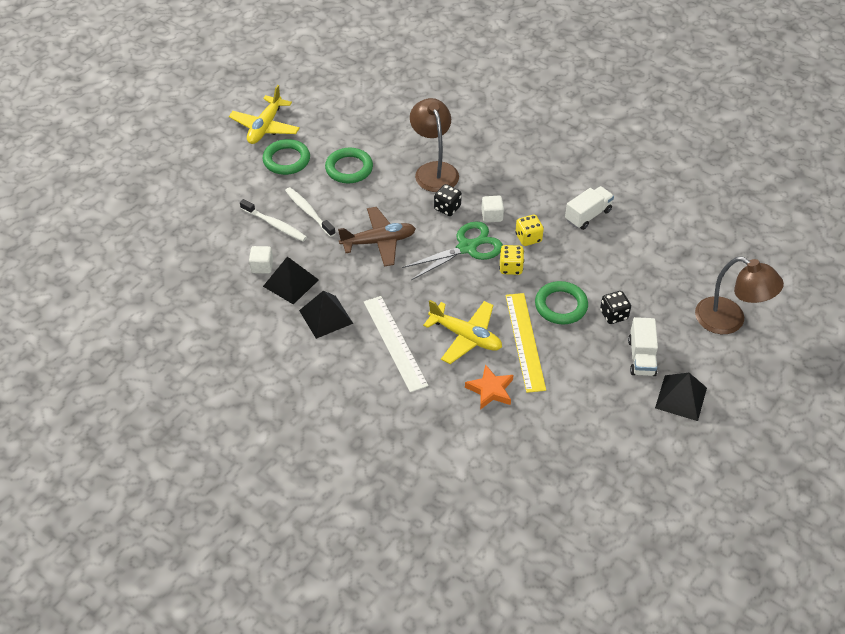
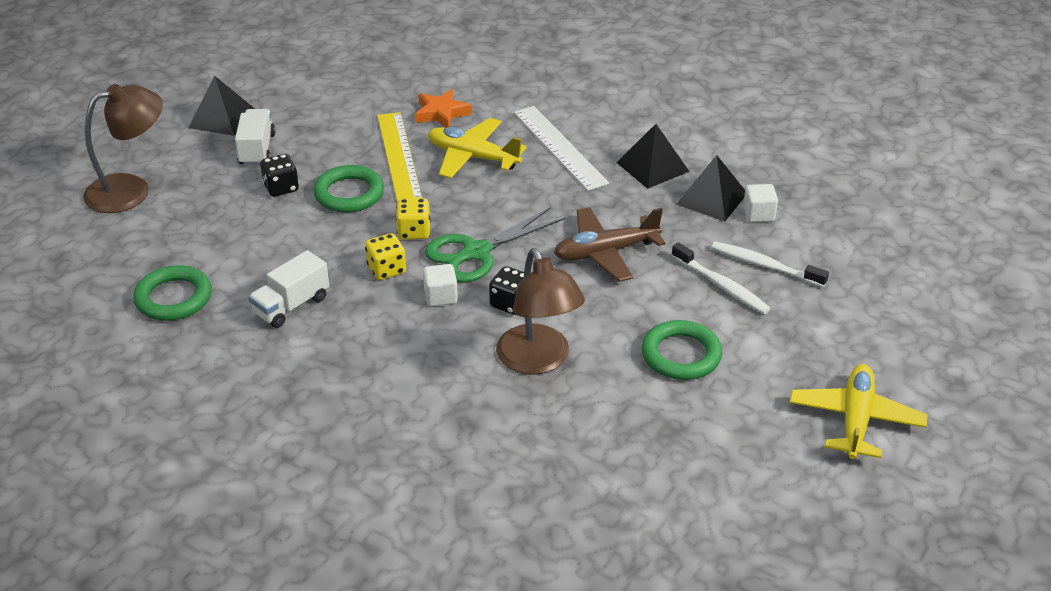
camera: 175 degrees right, 10 degrees down
(286, 160) = (790, 363): green ring -> green ring (173, 298)
(729, 321) = (130, 190): brown lamp -> brown lamp turned 120 degrees clockwise

